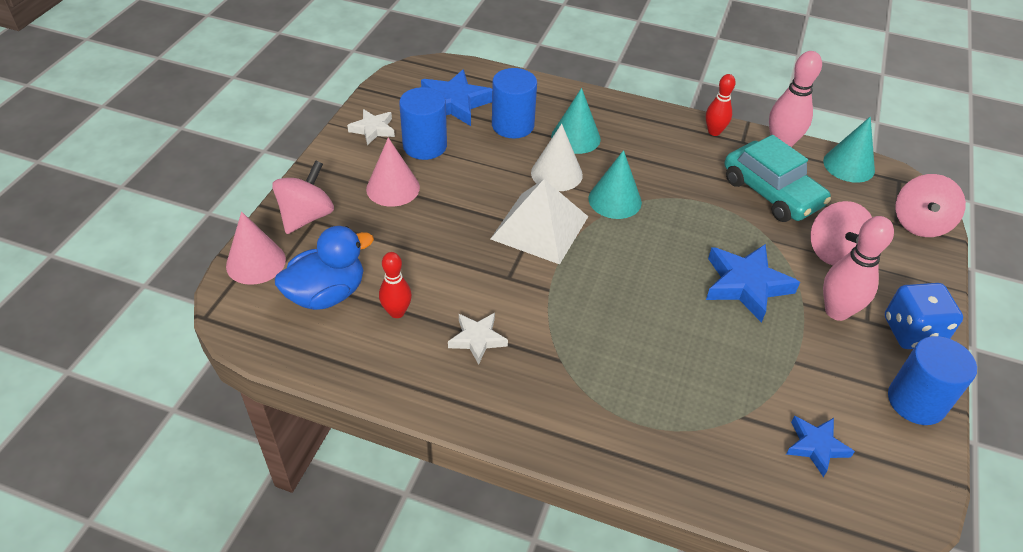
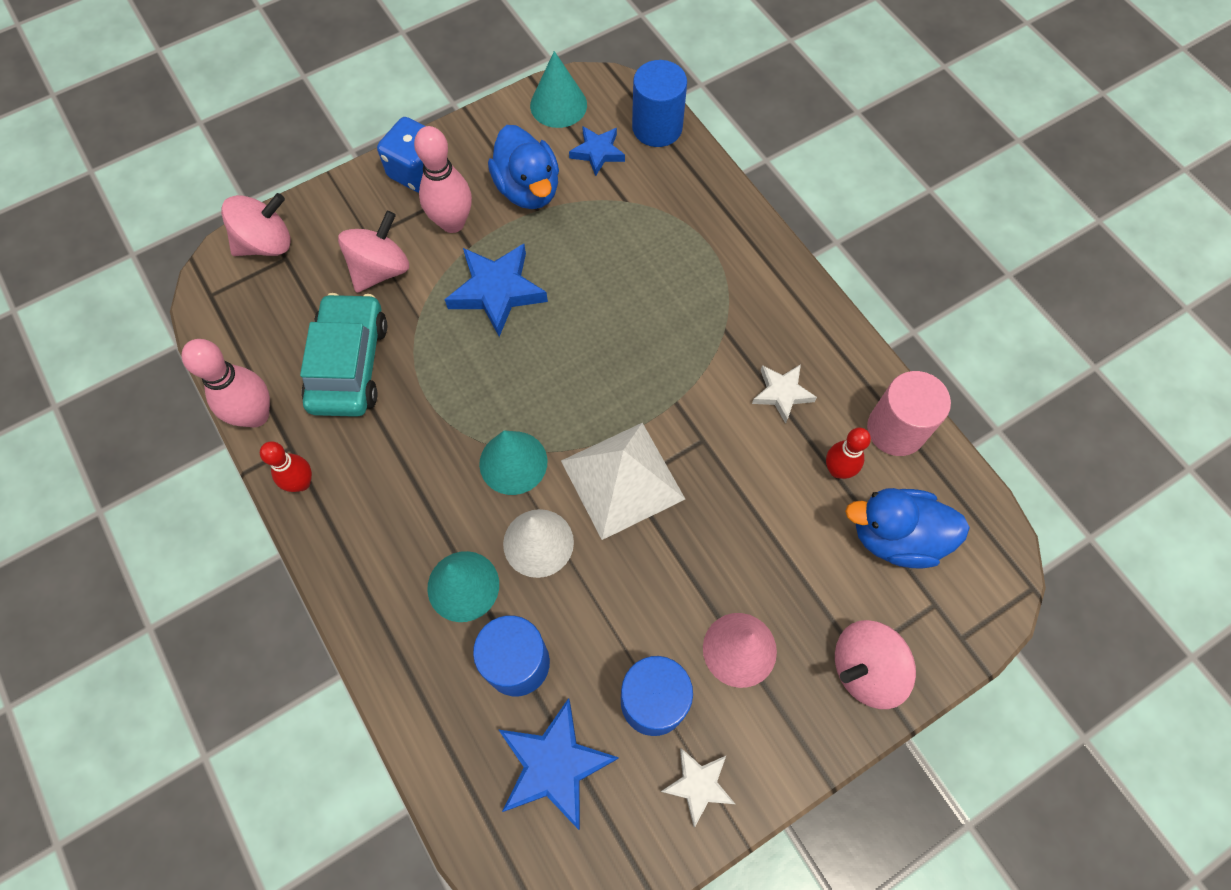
camera: 140 degrees left, 20 degrees up
(256, 262) = (952, 632): pink cone -> none
(369, 365) = (896, 429): none -> pink cylinder
(823, 373) = (528, 189): none -> blue duck
(848, 165) = (230, 342): turquoise cone -> turquoise cone (558, 105)
(916, 401) = (488, 132): blue cylinder -> blue cylinder (657, 127)

